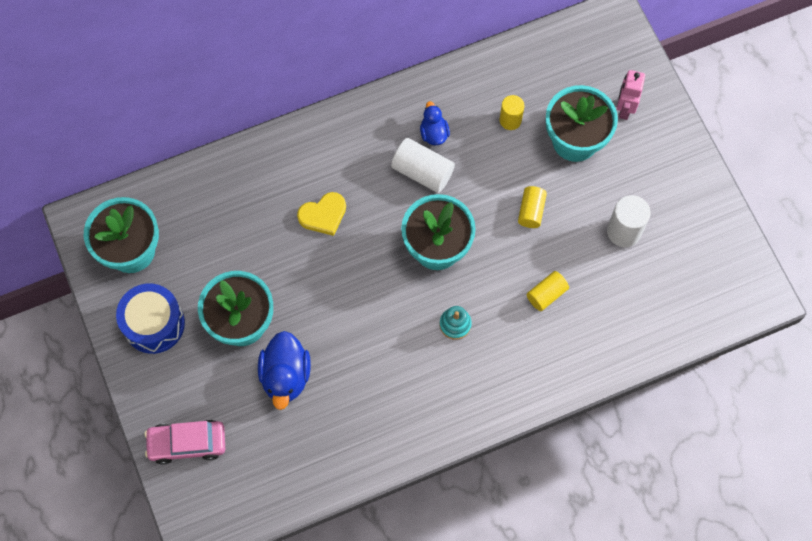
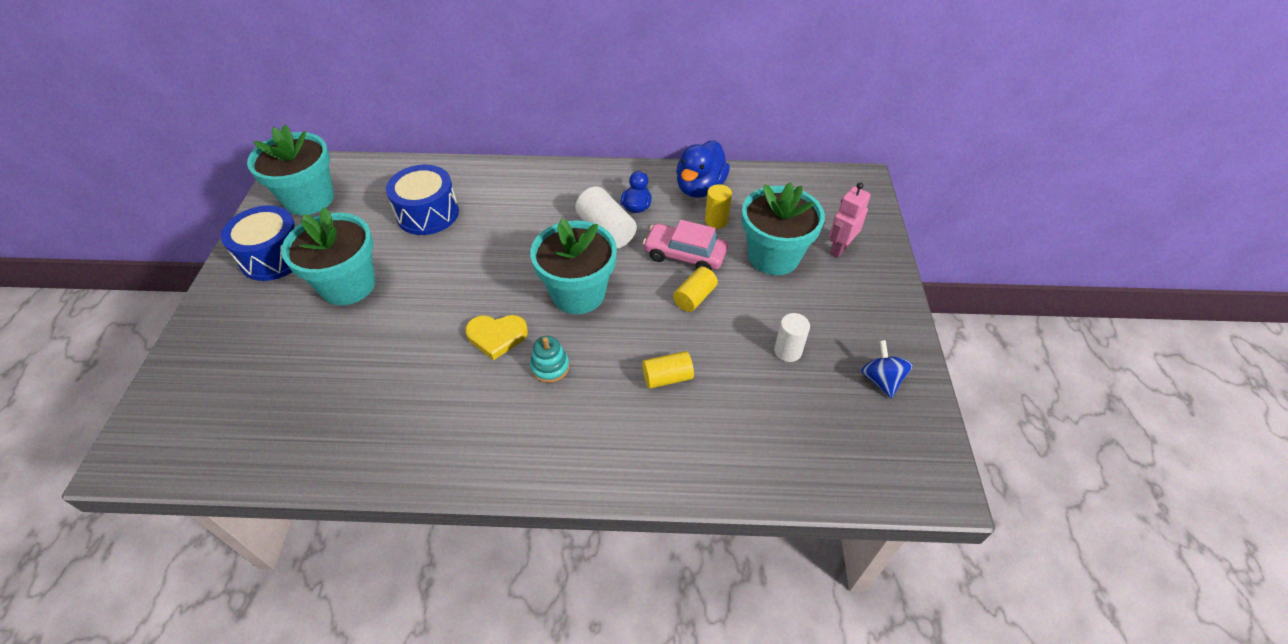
camera: 25 degrees right, 20 degrees down
(187, 443) = (203, 366): pink car -> pink car (685, 255)
(253, 220) = (428, 213): none -> blue drum
(286, 376) = (347, 345): blue duck -> blue duck (700, 188)
(323, 215) = (491, 231): yellow heart -> yellow heart (497, 336)
(624, 231) = (788, 351): white cylinder -> white cylinder, size x0.66
(700, 228) = (881, 380): none -> blue spinning top

